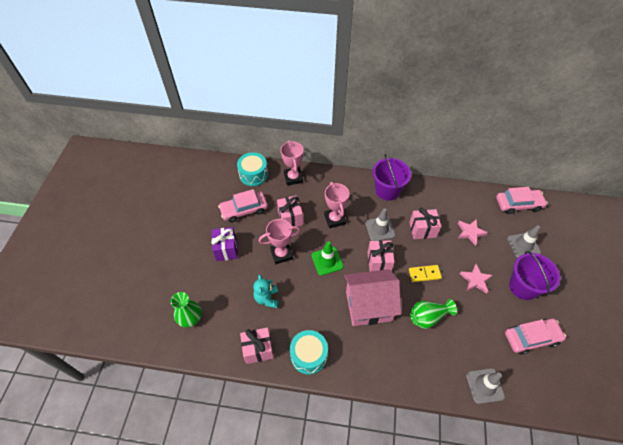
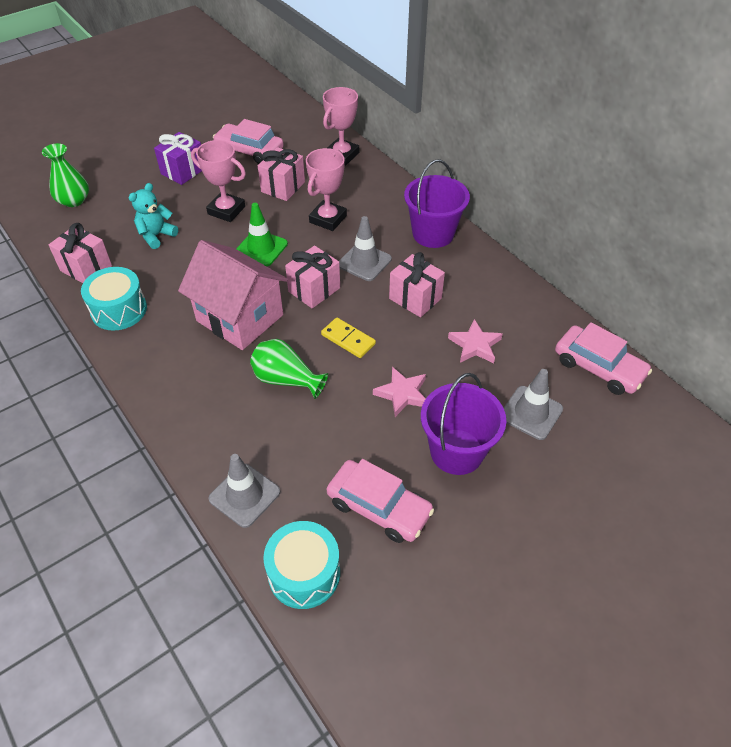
camera: 45 degrees right, 5 degrees down
(253, 175) = (305, 127): turquoise drum -> turquoise drum (304, 573)

